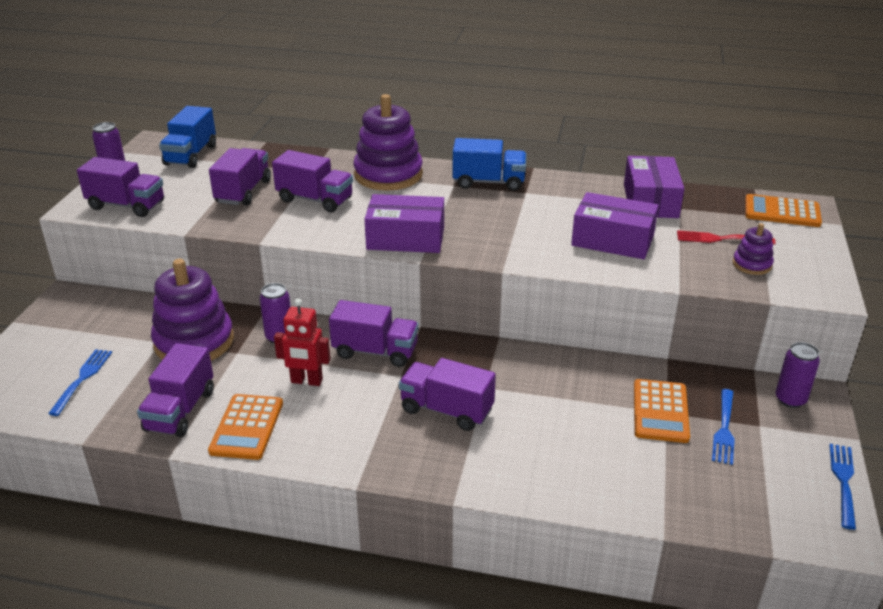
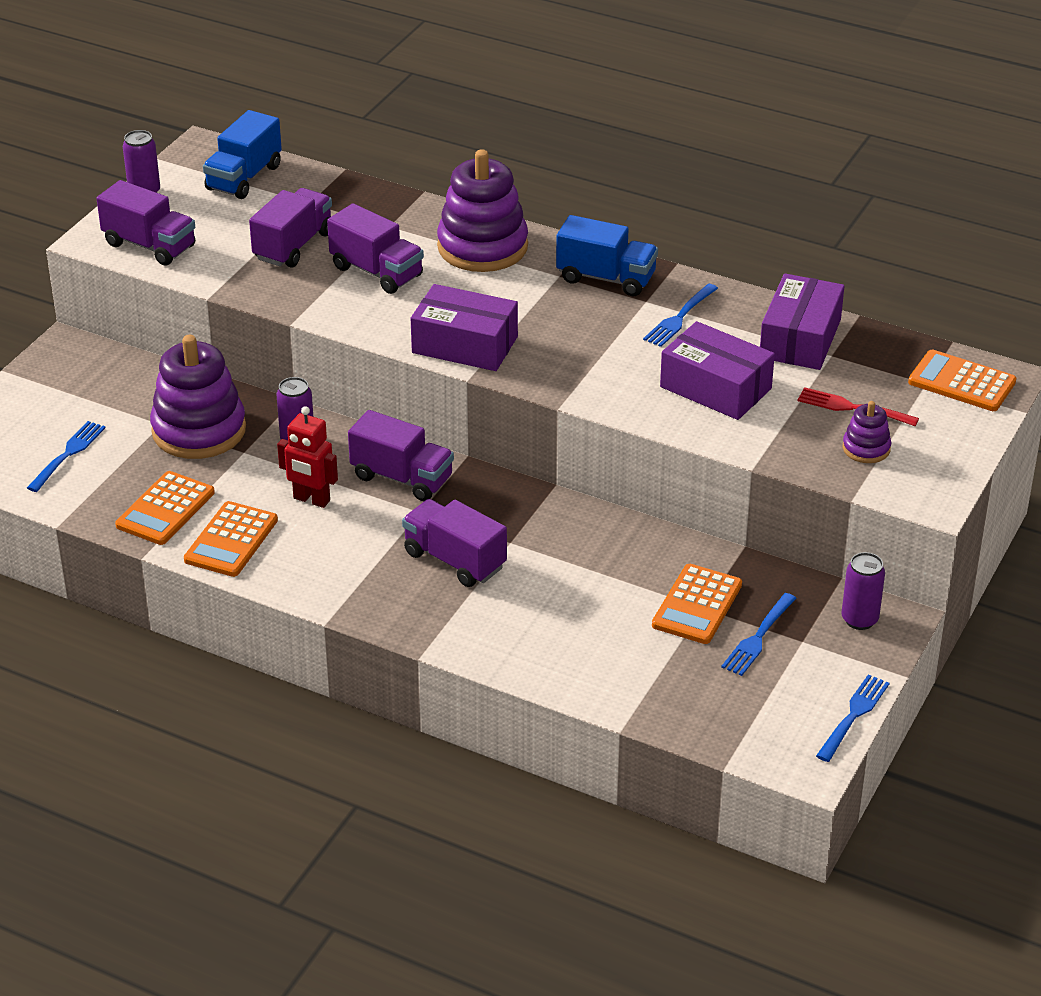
camera: 15 degrees right, 5 degrees up
(180, 410) = (165, 509): purple truck -> orange calculator
(556, 199) = (680, 317): none -> blue fork

